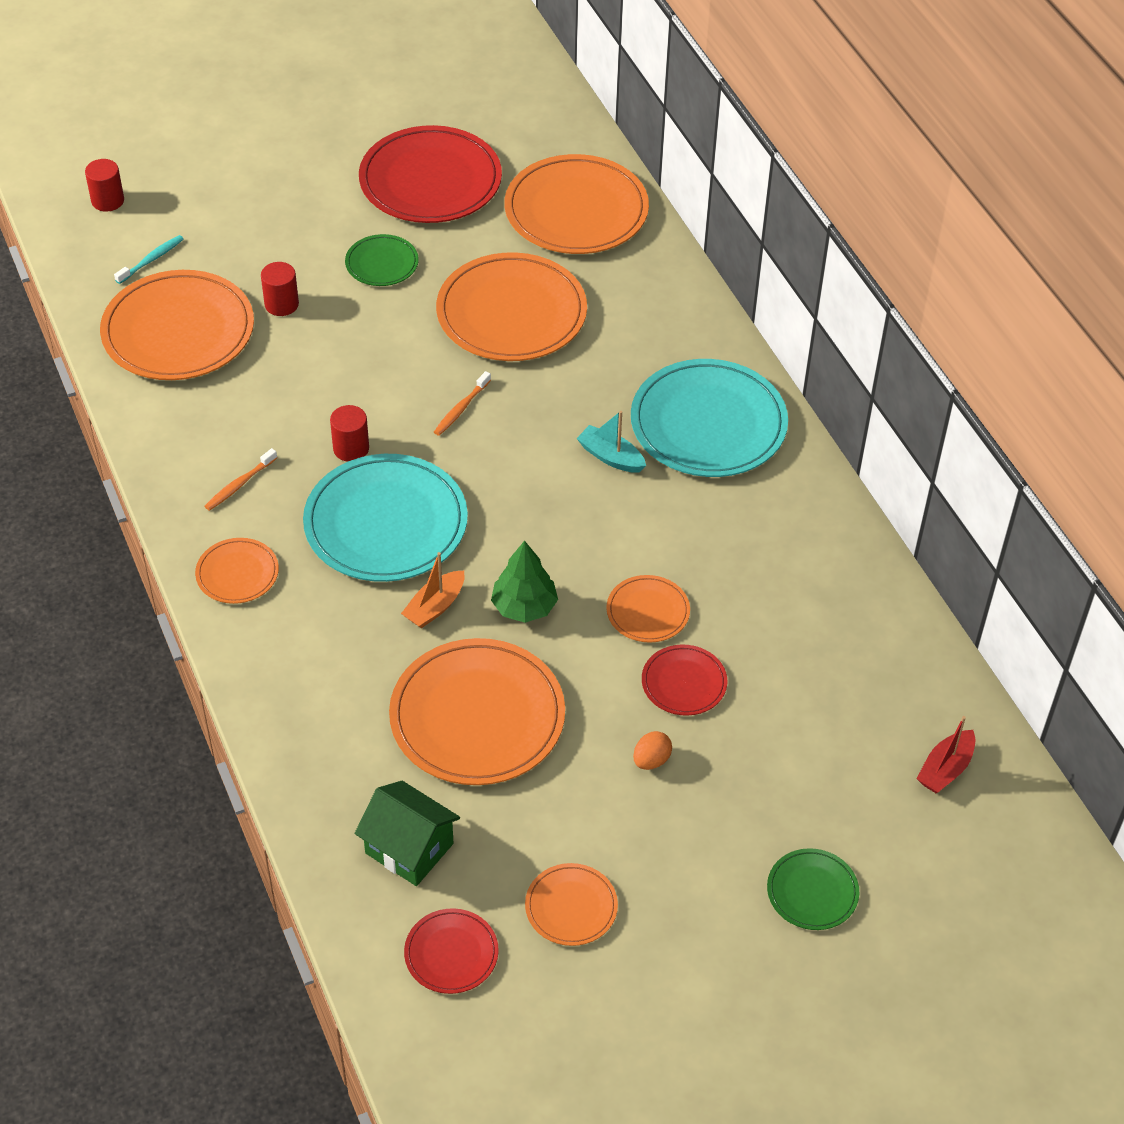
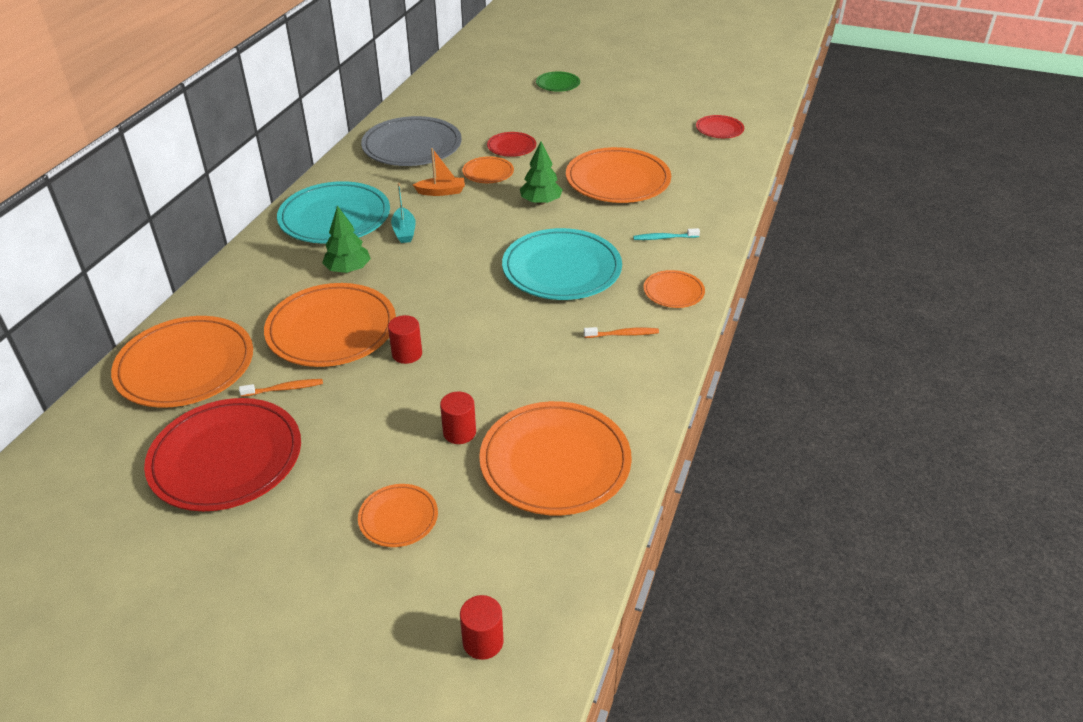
camera: 135 degrees left, 10 degrees down
(151, 260) = (510, 542): turquoise toothbrush -> turquoise toothbrush (664, 238)
(351, 448) = (532, 314): red cylinder -> red cylinder (407, 354)
(382, 263) = (354, 416): green plate -> none
(409, 848) = (702, 160): green house -> none
(435, 607) = (584, 224): orange boat -> orange boat (441, 192)
(461, 409) = (442, 297): orange toothbrush -> orange toothbrush (284, 389)
(571, 907) = (654, 118): orange plate -> orange plate (398, 518)
(593, 376) = (348, 270): none -> green tree
(651, 760) = (562, 135): orange egg -> none
(802, 590) = (412, 146): none -> grey plate
(945, 769) = (457, 84): red boat -> none

